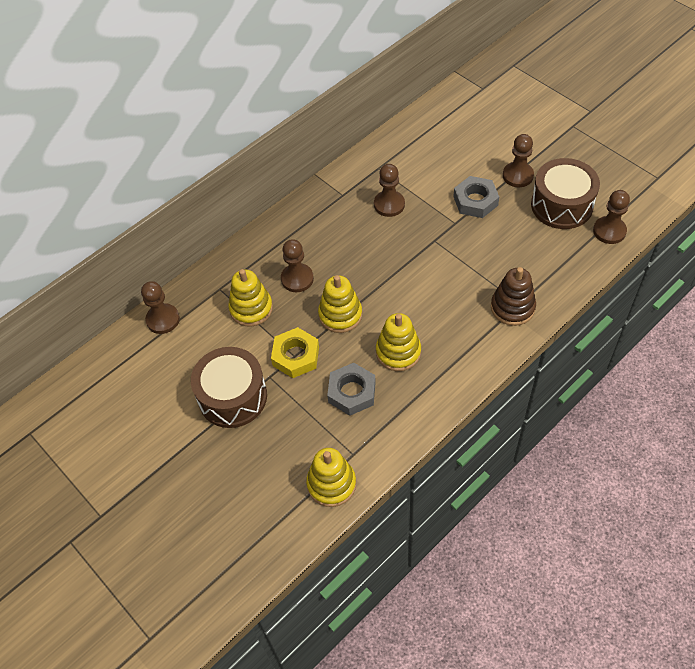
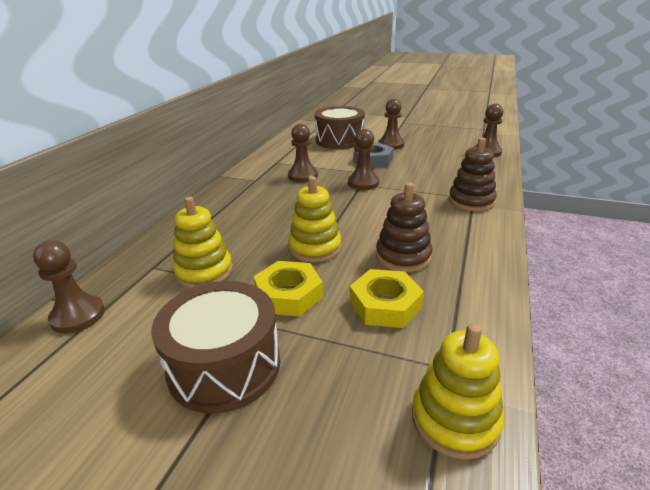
camera: 30 degrees left, 25 degrees down
(297, 279) = (246, 236): brown pawn -> brown pawn (363, 183)
(352, 392) = (385, 305): grey nut -> yellow nut
(398, 352) = (403, 256): yellow stacking toy -> brown stacking toy
(561, 205) = (438, 149): brown drum -> brown drum (339, 140)

